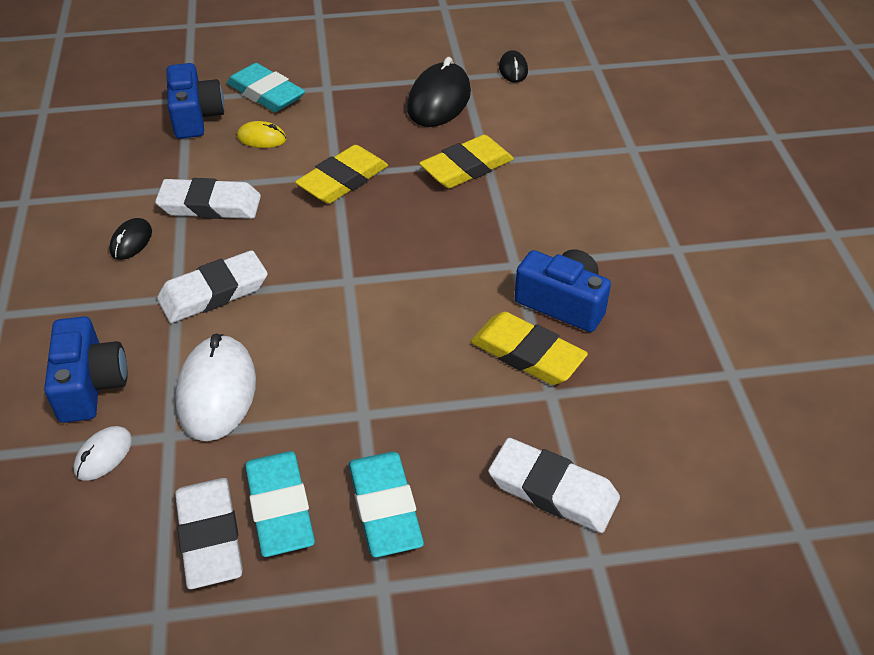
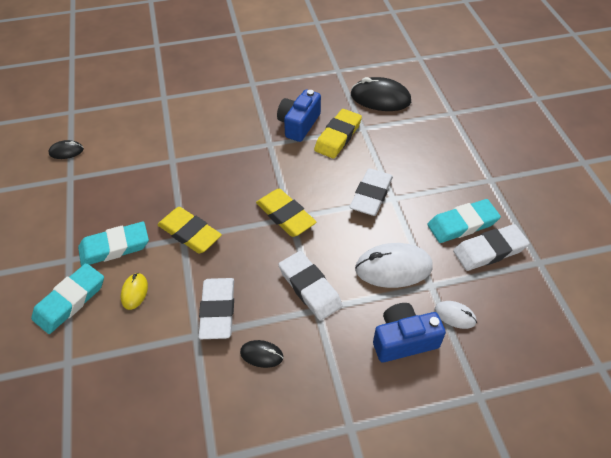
camera: 95 degrees left, 5 degrees up
(195, 117) = (97, 348): blue camera -> none
(385, 508) = (449, 183): turquoise eraser -> turquoise eraser (114, 247)
(439, 100) = (99, 189): black mouse -> black mouse (380, 98)
(467, 167) = (179, 169): yellow eraser -> yellow eraser (285, 215)
(553, 490) = (420, 126): white eraser -> white eraser (371, 195)

